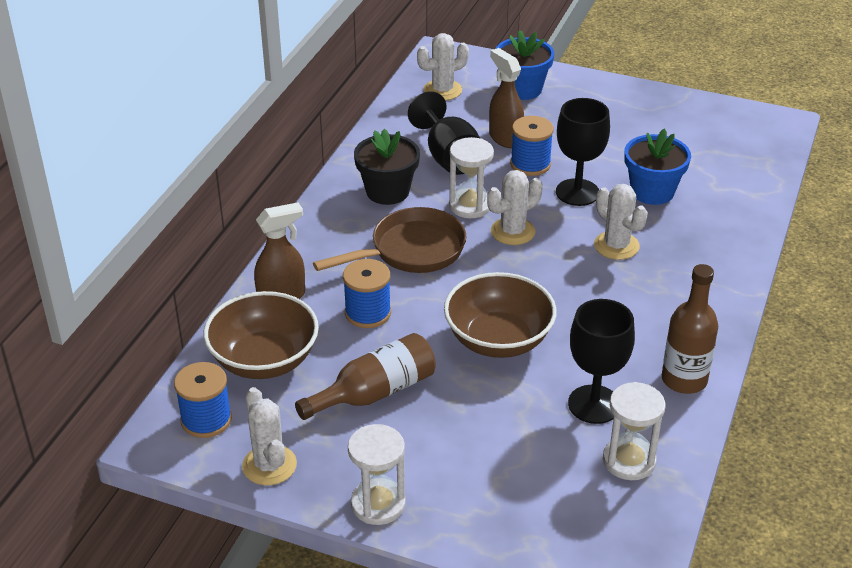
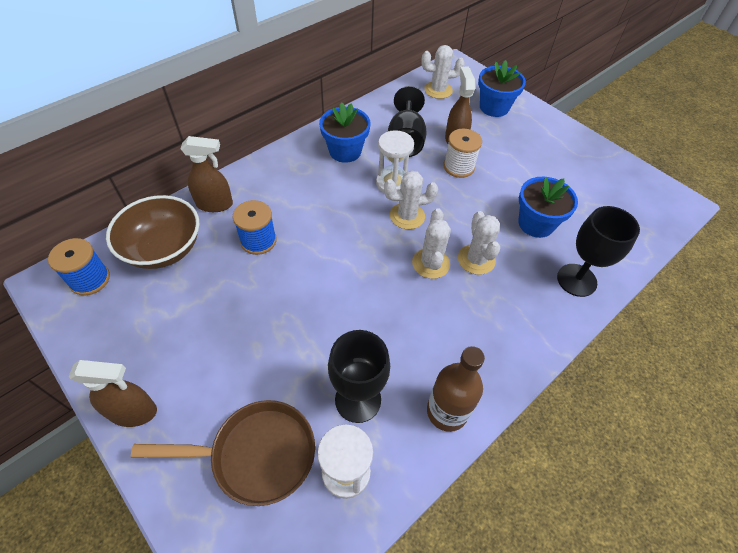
camera: 25 degrees right, 15 degrees up
(269, 465) = (94, 338): white cactus -> white cactus (430, 263)
(375, 393) = (210, 310): brown bottle -> none
(378, 504) = (134, 412): white hourglass -> brown spray bottle
(387, 191) = (345, 151): black flower pot -> blue flower pot
(411, 251) = (325, 203): brown pan -> brown pan (256, 454)
(498, 340) = (329, 304): brown bowl -> none
(530, 164) = (458, 167): blue spool -> white spool
(577, 192) = (477, 202): black goblet -> black goblet (576, 280)

